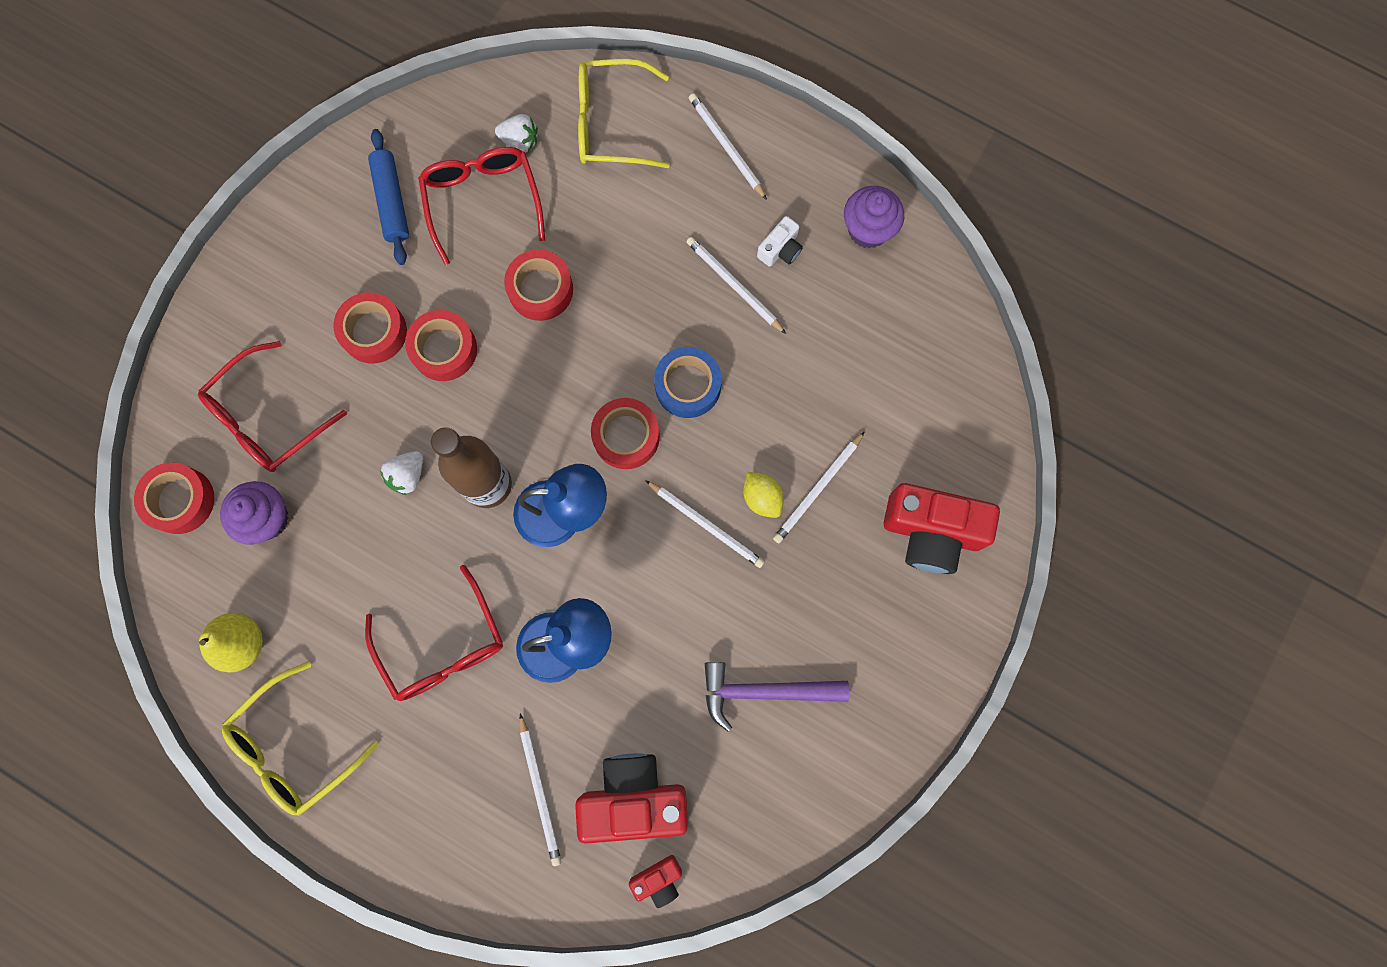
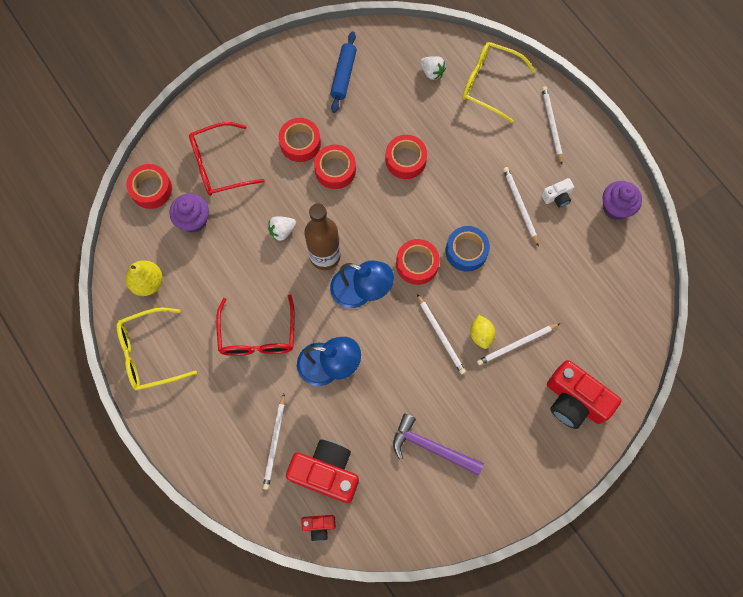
camera: 25 degrees right, 5 degrees down
(483, 201) = (395, 97): red glasses -> none

